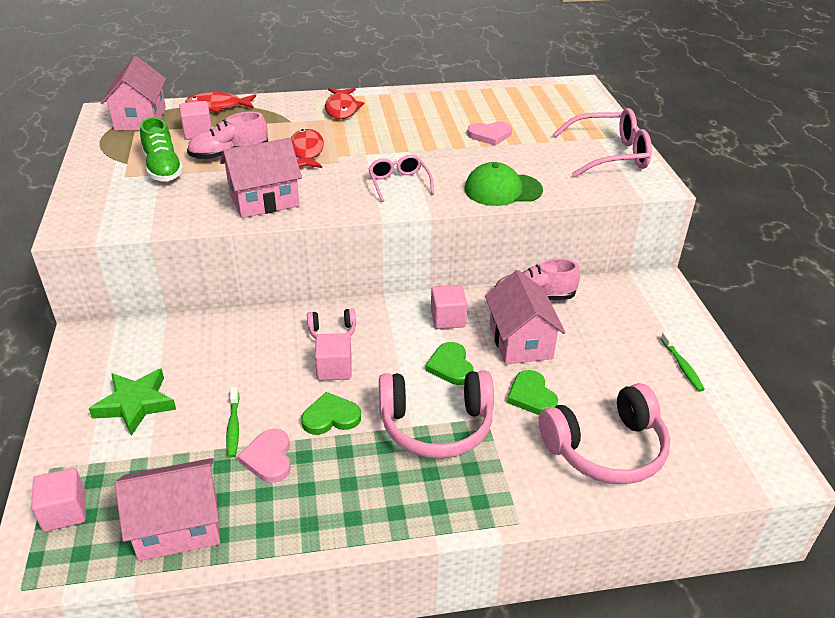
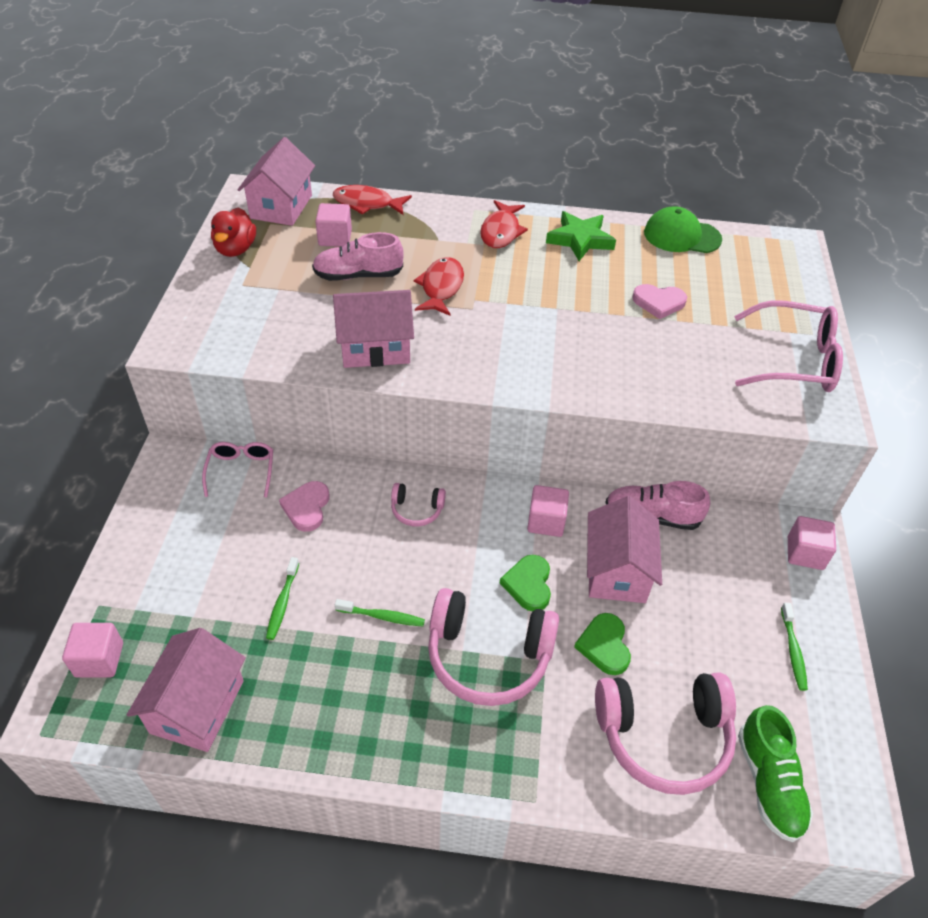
camera: 15 degrees right, 10 degrees up
(109, 153) = (235, 249): none -> red duck
(135, 404) = (197, 551): green star -> green star (580, 240)
(163, 169) = (284, 282): green shoe -> green shoe (769, 783)
(178, 526) = (197, 706): pink house -> pink house turned 75 degrees counterclockwise
(268, 458) = (306, 650): pink heart -> pink heart (306, 507)
(331, 417) = (382, 616): green heart -> green toothbrush
(334, 369) = (404, 557): pink cube -> pink cube (805, 553)
(399, 183) = (529, 353): pink glasses -> pink glasses (241, 470)
(502, 190) = (645, 387): green cap -> green cap (682, 236)

